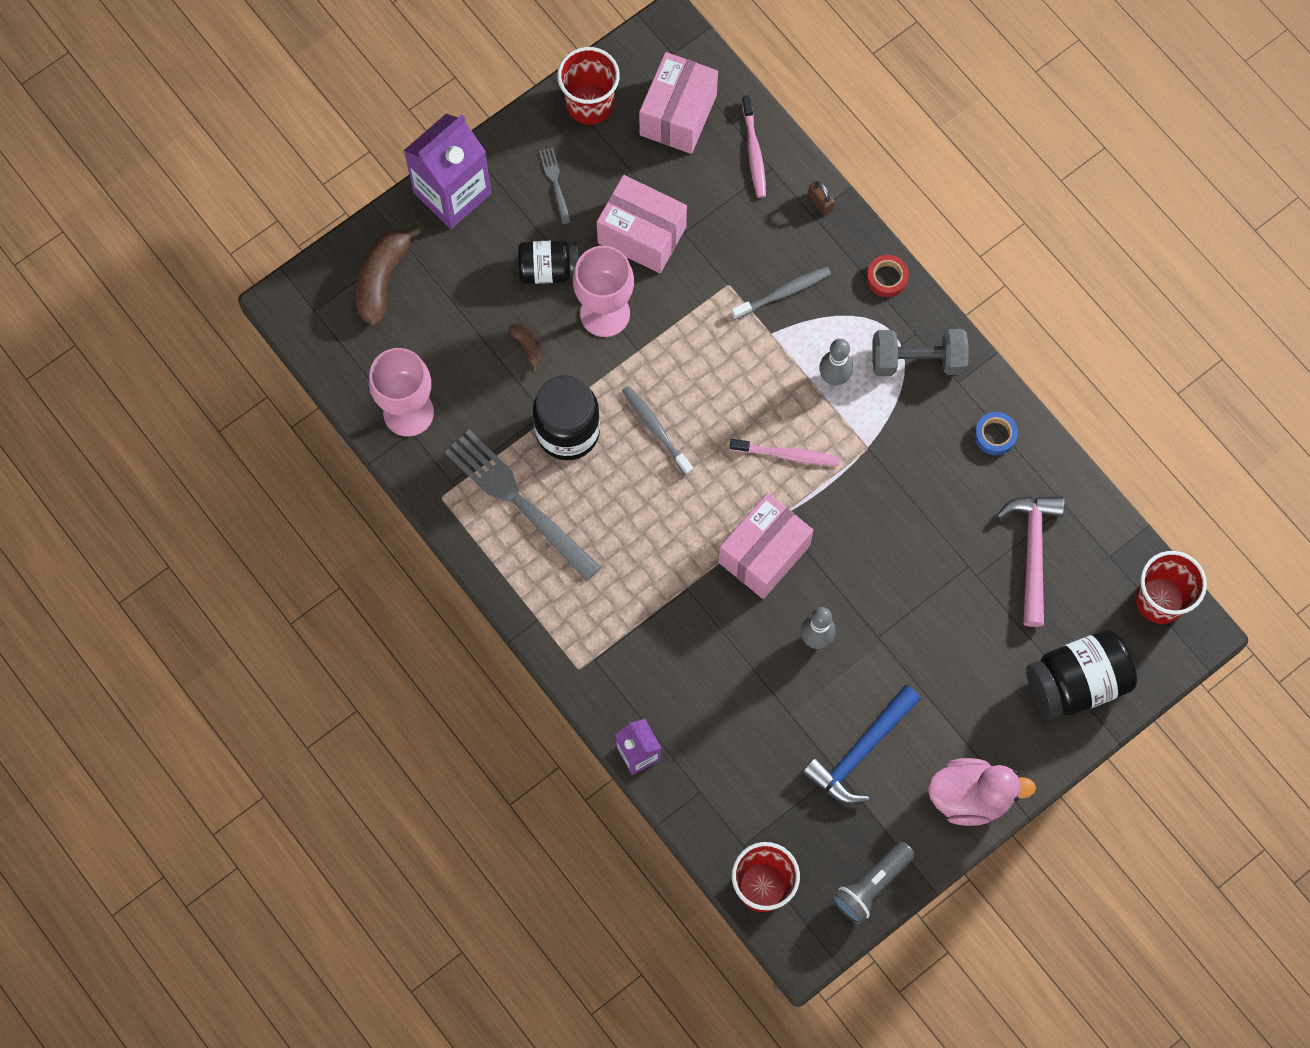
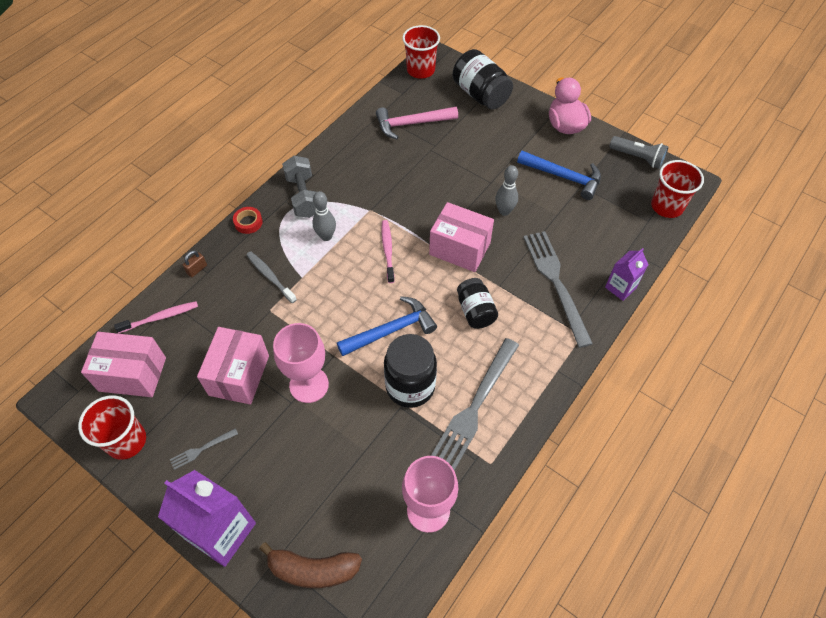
camera: 105 degrees left, 15 degrees down
(528, 347) = (349, 432): brown banana -> none
(549, 269) = (279, 434): black jar -> black jar (475, 311)
(655, 429) = (391, 330): grey toothbrush -> blue hammer
(671, 667) = (555, 282): none -> grey fork
(995, 435) = (344, 152): blue tape -> none

